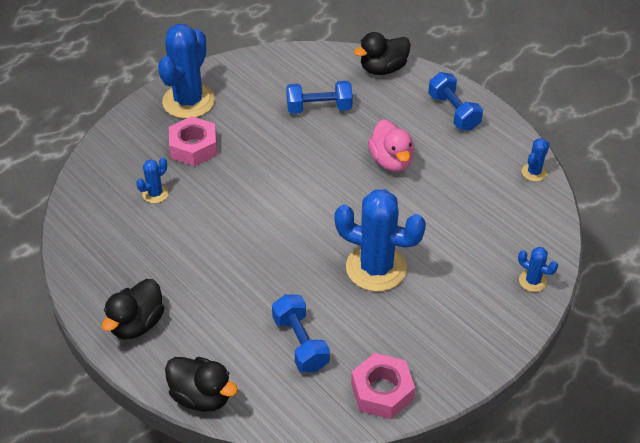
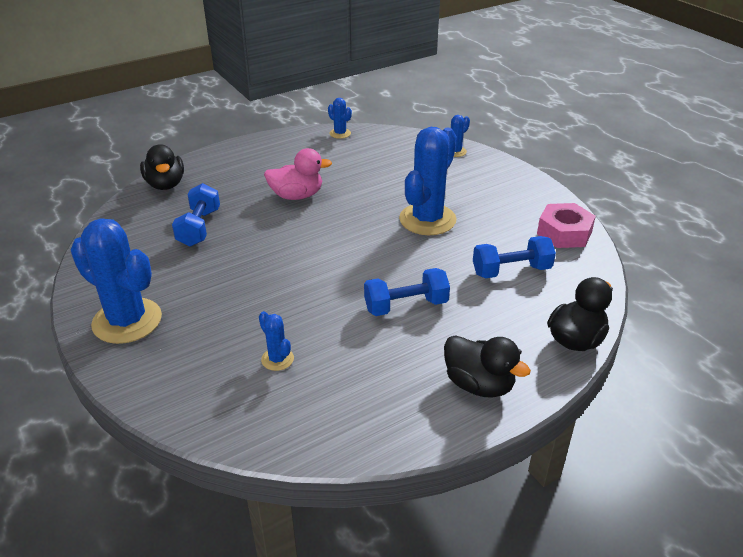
camera: 80 degrees left, 10 degrees down
(194, 147) = (212, 322): pink nut -> none
(453, 112) = (249, 157): blue dumbbell -> blue dumbbell (406, 306)

